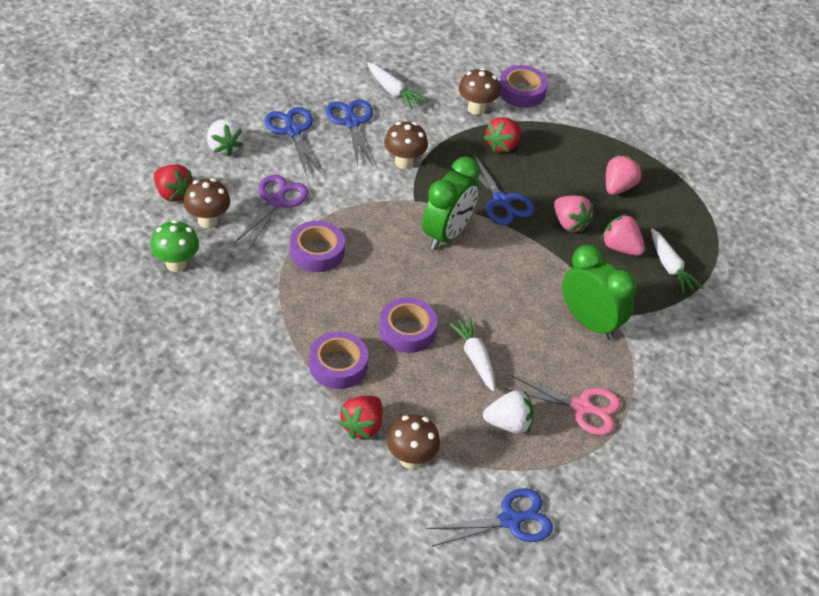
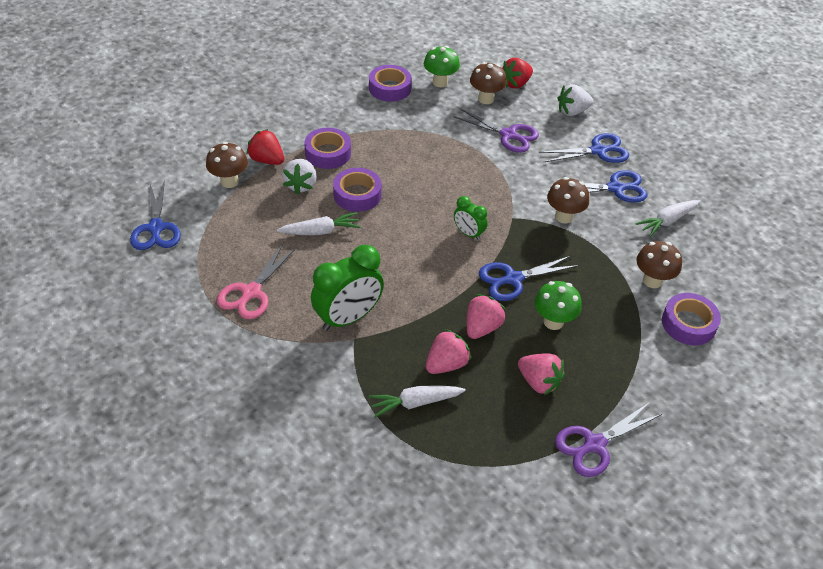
camera: 100 degrees right, 0 degrees up
(317, 252) = (450, 153): purple tape -> purple tape (390, 88)
(447, 234) = (468, 233): green clock -> green clock, size x0.53
(502, 145) = (596, 293): red strawberry -> none
(508, 424) = (247, 241): white strawberry -> white strawberry (301, 185)
(547, 175) = (553, 322): none -> green mushroom
(569, 223) = (482, 327): pink strawberry -> pink strawberry turned 150 degrees clockwise
(667, 157) = (594, 444): none -> purple scissors

